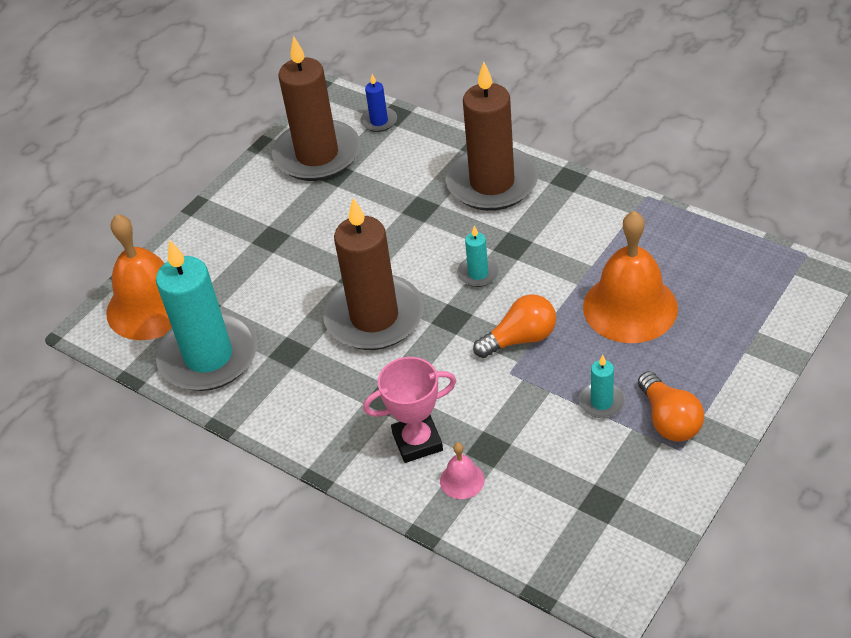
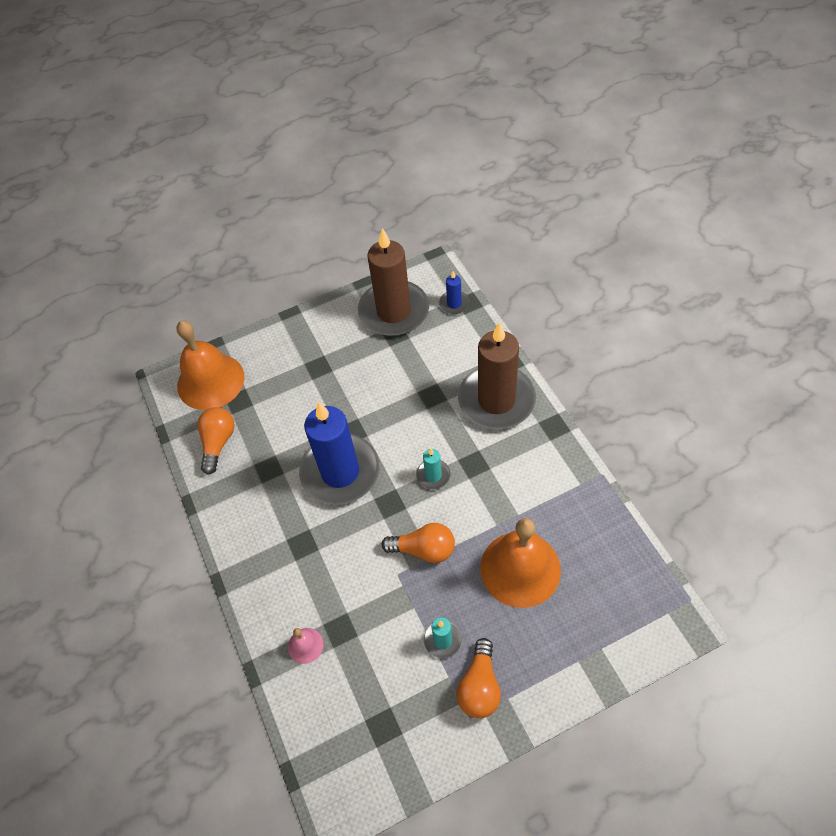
camera: 30 degrees right, 10 degrees up
(208, 356) = (218, 443): turquoise candle -> orange light bulb
(374, 317) = (340, 472): brown candle -> blue candle
(417, 441) = (298, 594): pink trophy -> none

